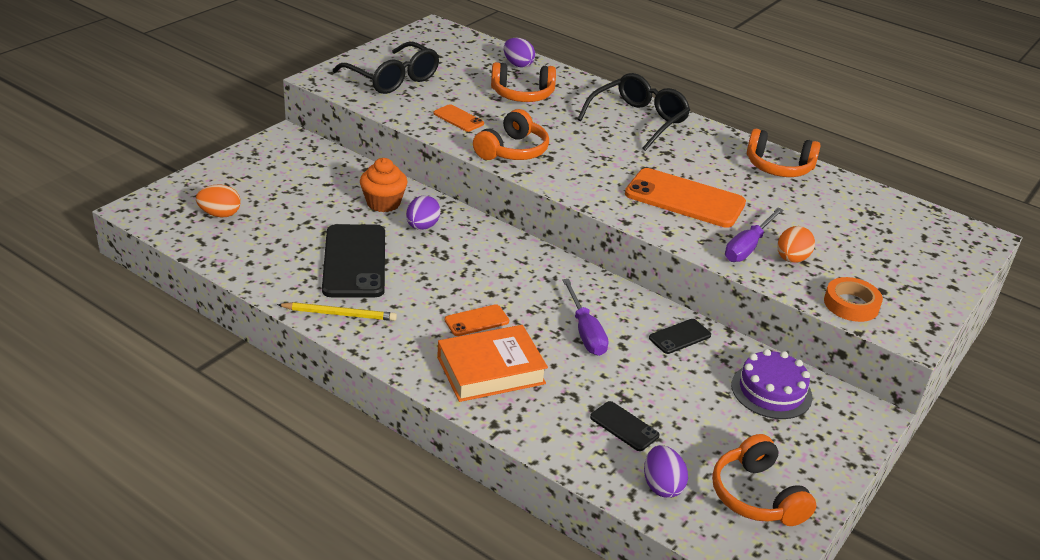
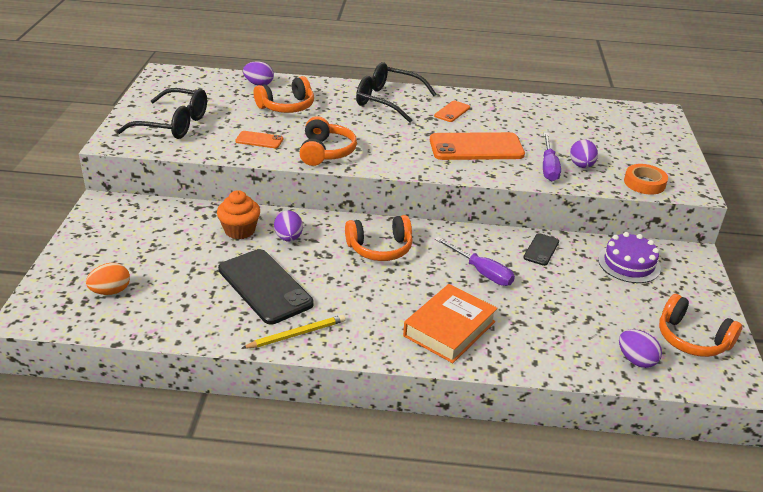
camera: 30 degrees left, 0 degrees up
(476, 321) = (402, 295): orange phone -> orange phone (452, 112)
(624, 426) = (573, 329): black phone -> none
(638, 120) = (387, 100): black glasses -> black glasses turned 75 degrees counterclockwise
(778, 167) = (508, 105): orange headphones -> orange headphones (380, 248)
(791, 259) = (581, 166): orange egg -> purple egg

